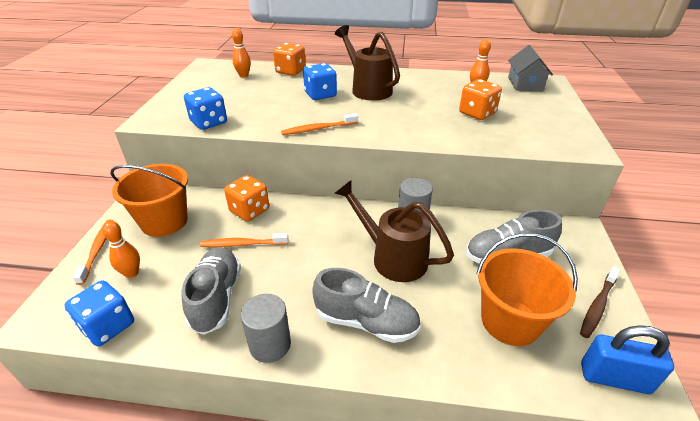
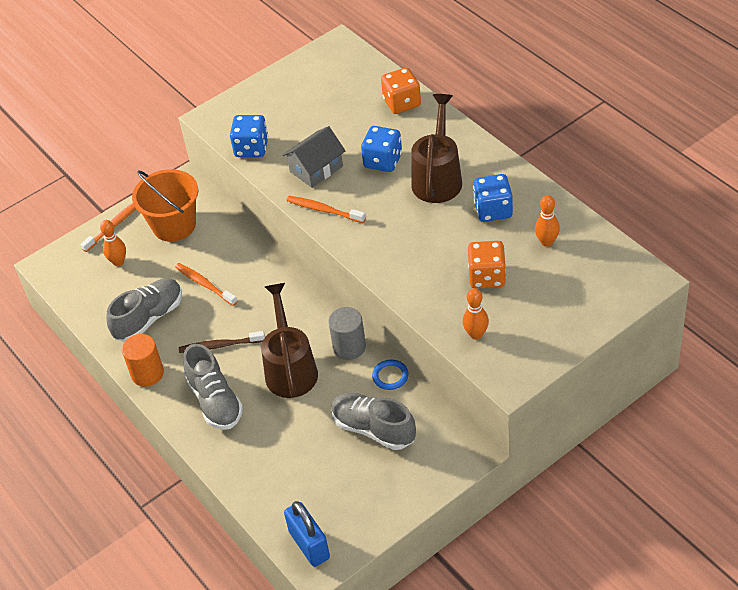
camera: 50 degrees right, 10 degrees up
(108, 326) = (77, 296): blue dice -> blue dice (493, 210)
(243, 75) = (350, 86): orange bowling pin -> orange bowling pin (476, 334)
(249, 210) = (240, 254): orange dice -> none
(270, 344) = (147, 373): grey cylinder -> orange cylinder
(464, 219) = (390, 376): none -> blue ring
(510, 321) = (301, 469): orange bucket -> none
(525, 84) = (612, 267): grey house -> grey house (316, 169)
(597, 306) = (375, 507): brown toothbrush -> brown toothbrush (220, 345)

